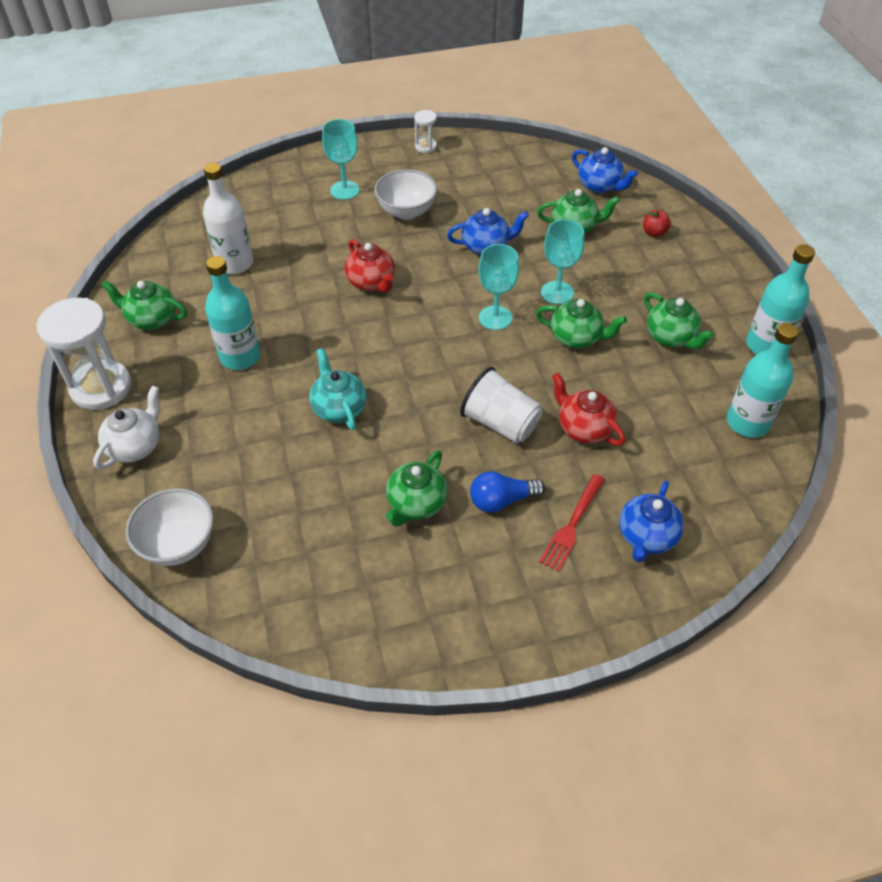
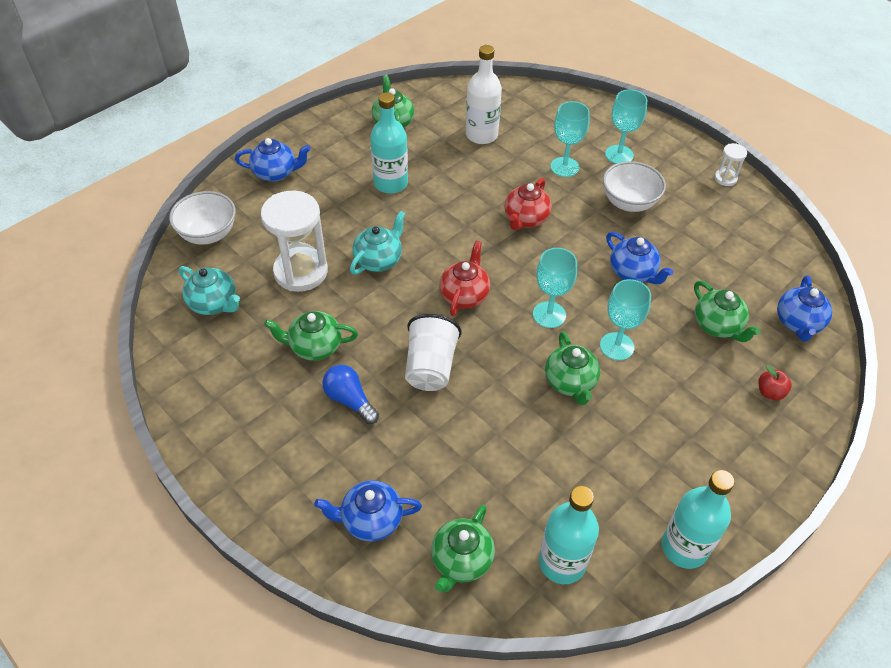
camera: 60 degrees right, 0 degrees up
(101, 387) = (314, 131): white hourglass -> white hourglass (301, 272)
(135, 446) = (275, 173): white teapot -> blue teapot
(291, 574) = (214, 303): none -> turquoise teapot
(329, 229) = (564, 167): none -> turquoise goblet
(572, 525) = (352, 459): red fork -> none
(584, 428) = (464, 428): red teapot -> red teapot (464, 295)
(671, 337) = (629, 458): green teapot -> green teapot (461, 560)

